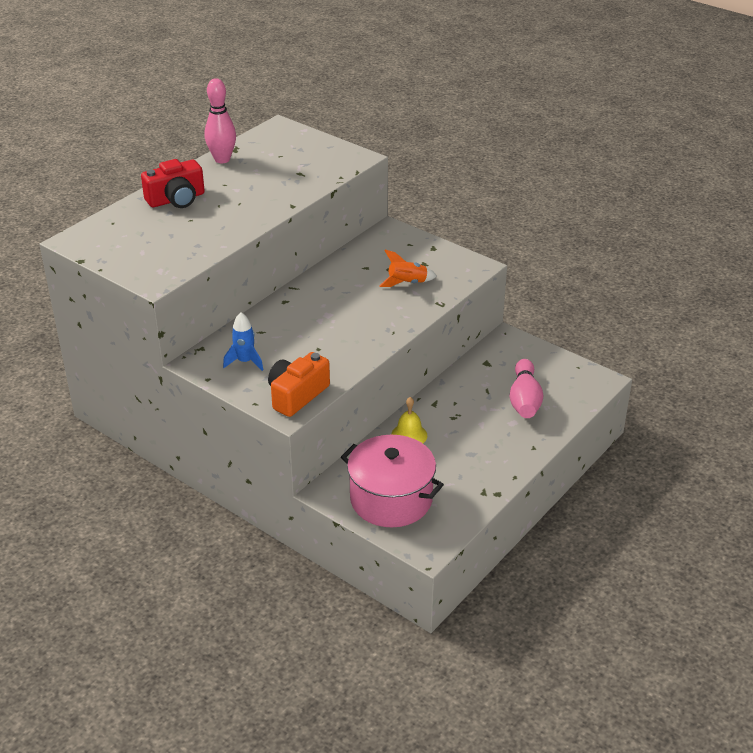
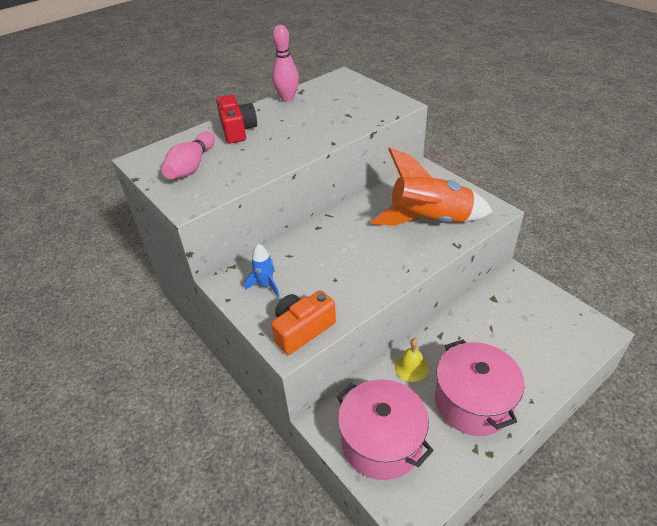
camera: 15 degrees right, 5 degrees up
(176, 199) = (237, 130): red camera -> red camera turned 90 degrees counterclockwise
(407, 283) = (429, 221): orange rocket -> orange rocket, size x2.25
(476, 455) = (473, 401): none -> pink pot
(524, 400) = (526, 344): pink bowling pin -> pink bowling pin (191, 166)

